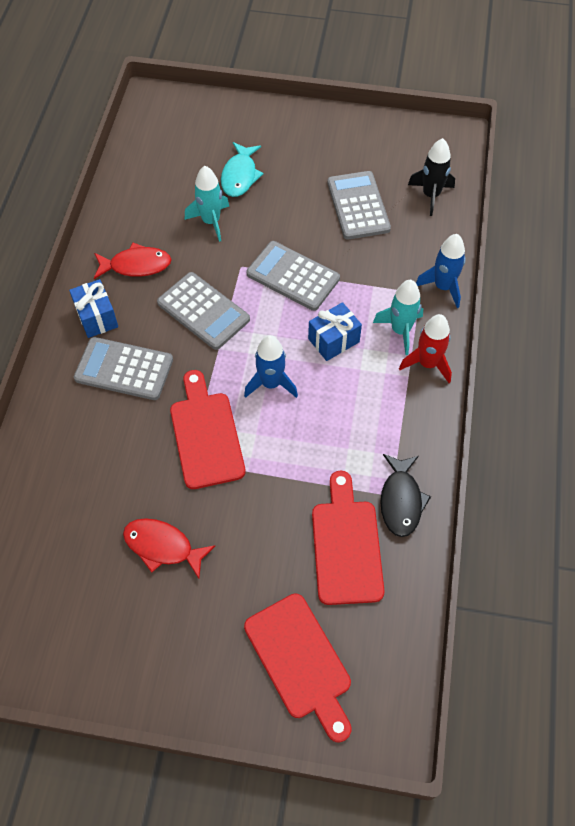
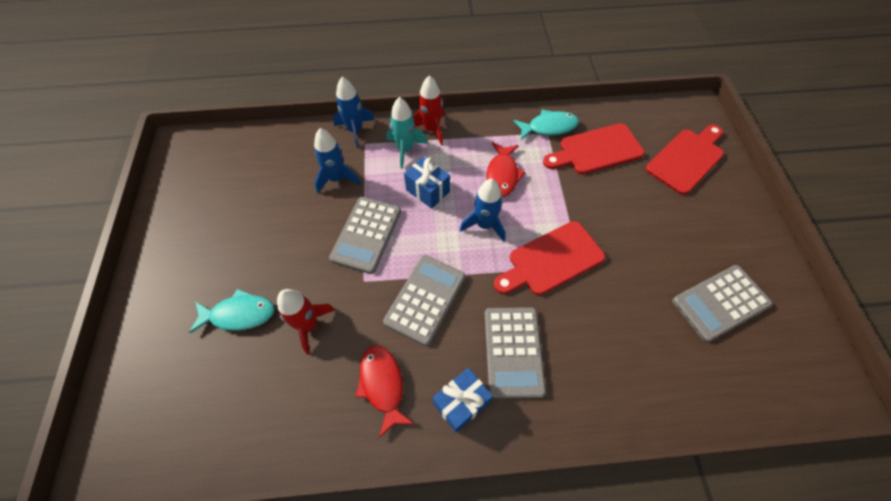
camera: 105 degrees left, 0 degrees up
(162, 546) = (660, 263): red fish -> red fish (502, 175)
(211, 221) = (309, 325): turquoise rocket -> red rocket
(358, 206) = (273, 201): grey calculator -> grey calculator (720, 302)
(373, 261) = (337, 179): none -> blue rocket
(401, 501) = (549, 127): black fish -> turquoise fish
(430, 195) = (255, 152): black rocket -> none

